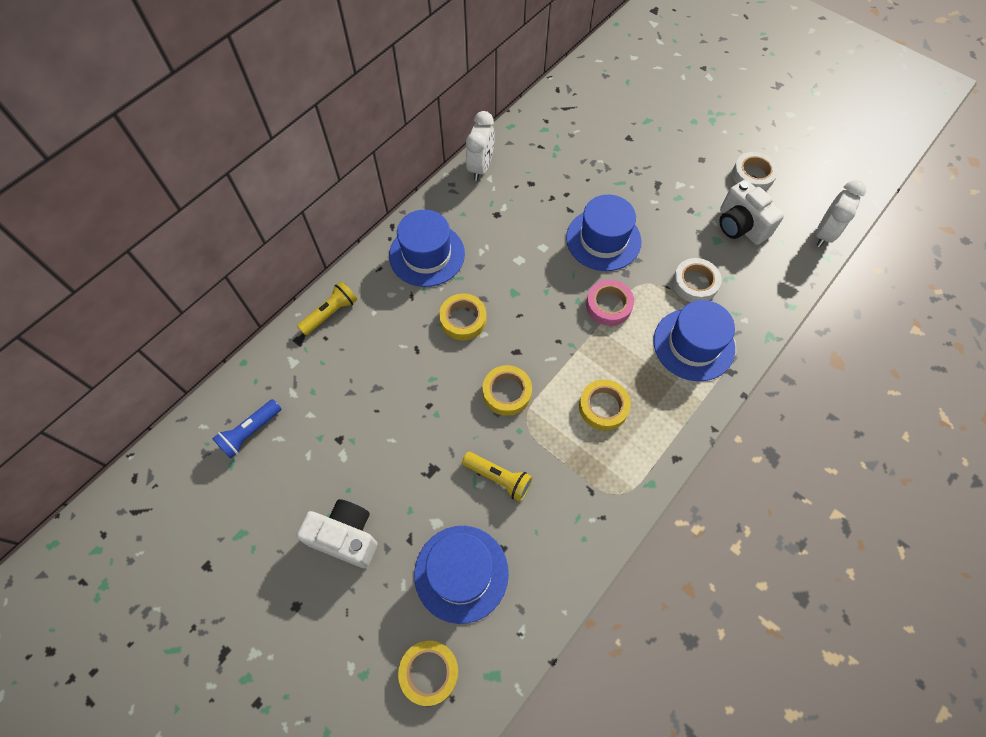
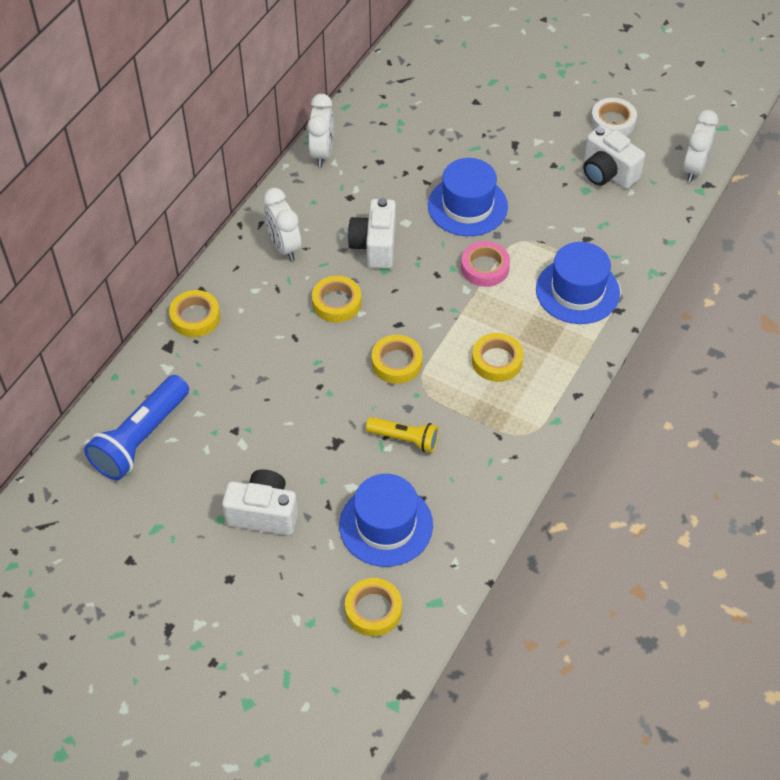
camera: 10 degrees left, 10 degrees down
(250, 432) = (140, 438): blue flashlight -> blue flashlight, size x1.72
(330, 313) = (195, 317): yellow flashlight -> yellow tape
(427, 254) = (284, 246): blue hat -> white clock
(510, 267) = (375, 246): none -> white camera
(695, 283) = (569, 234): white tape -> none

